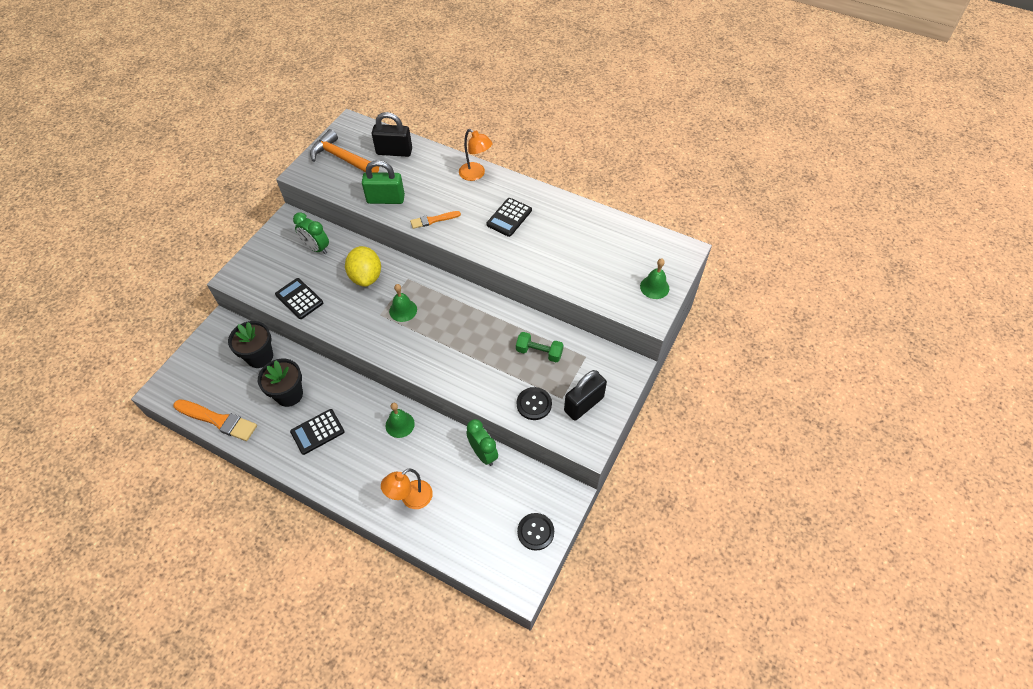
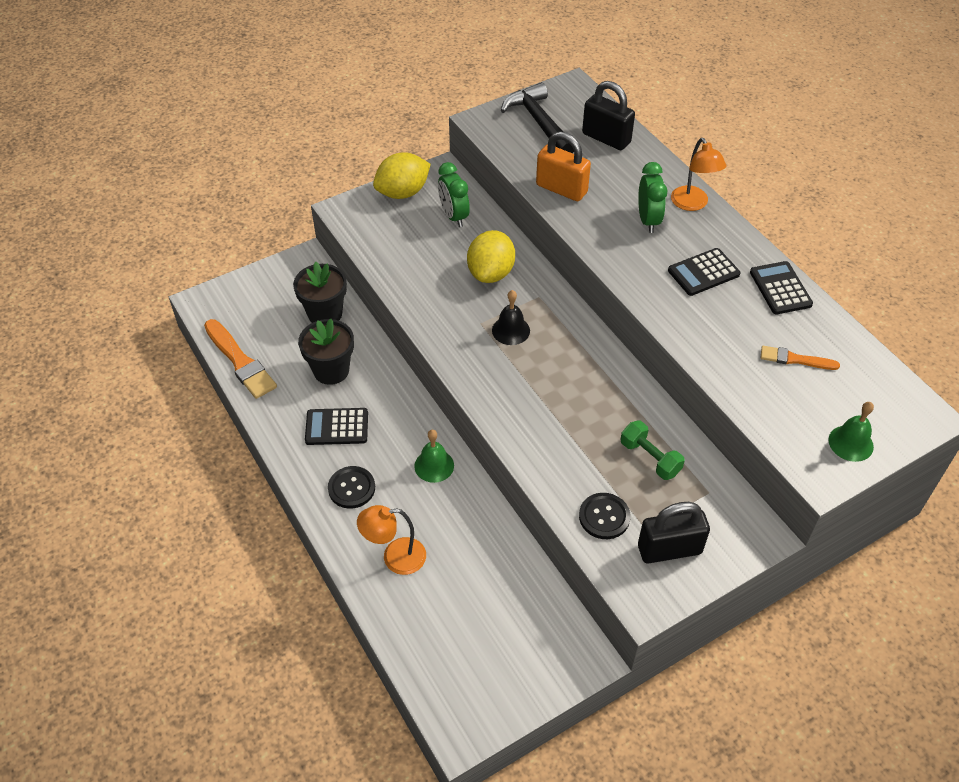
camera: 30 degrees right, 5 degrees down
(269, 246) = (403, 192): none -> yellow lemon
(299, 299) = (400, 264): black calculator -> black calculator (780, 288)
(342, 158) = (539, 122): orange hammer -> black hammer
(385, 199) = (561, 189): green padlock -> orange padlock
(403, 310) = (511, 330): green bell -> black bell
(433, 220) = (604, 236): orange brush -> orange brush (795, 359)
(483, 453) = (512, 550): green clock -> green clock (648, 220)
(535, 532) = (520, 678): black button -> black button (351, 488)

